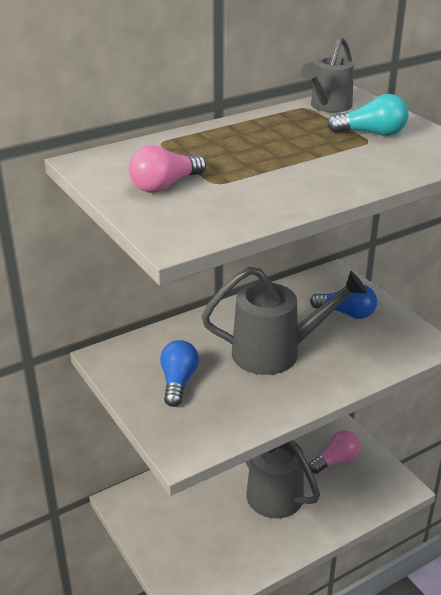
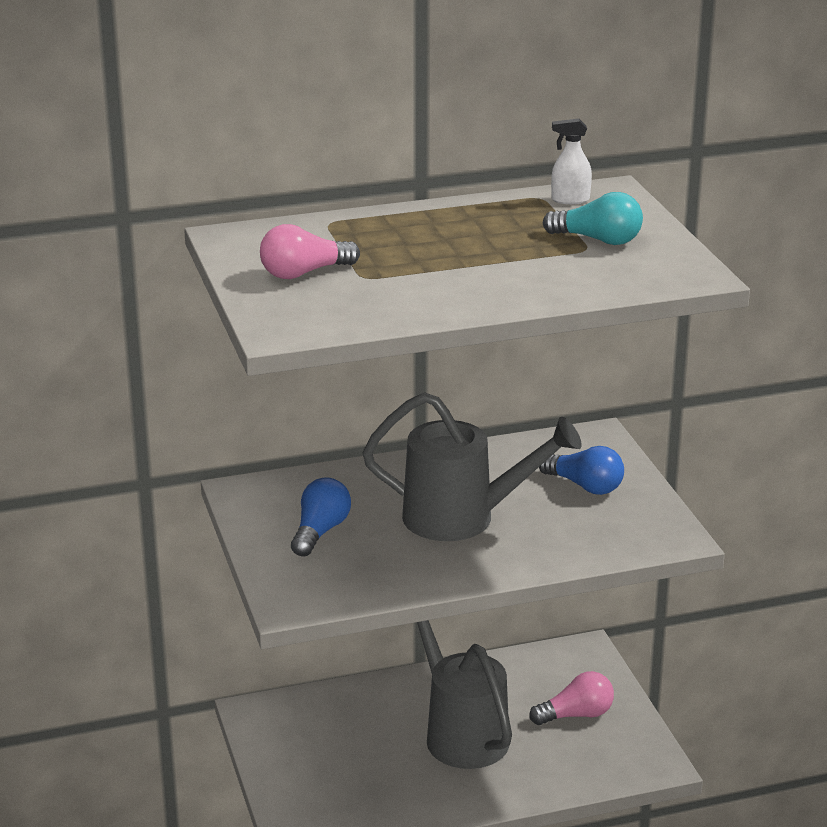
camera: 15 degrees right, 5 degrees down
(328, 107) = (570, 200): grey watering can -> white spray bottle

